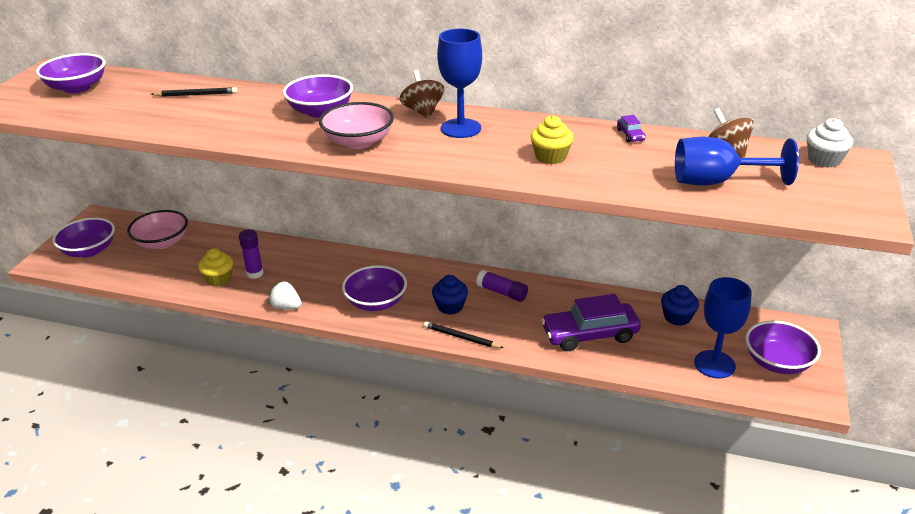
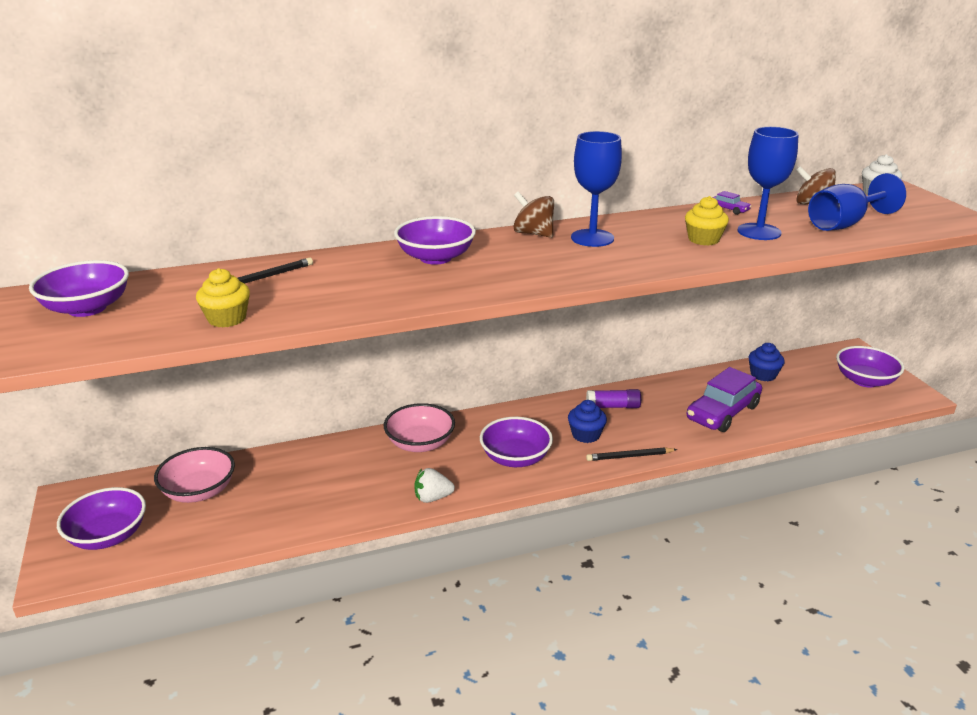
camera: 35 degrees left, 5 degrees down
(218, 279) = (321, 501): yellow cupcake -> yellow cupcake (227, 319)
(255, 273) = (355, 480): purple glue stick -> none
(358, 142) = (523, 272): pink bowl -> pink bowl (420, 443)
(714, 364) = (831, 398): blue goblet -> blue goblet (759, 232)

